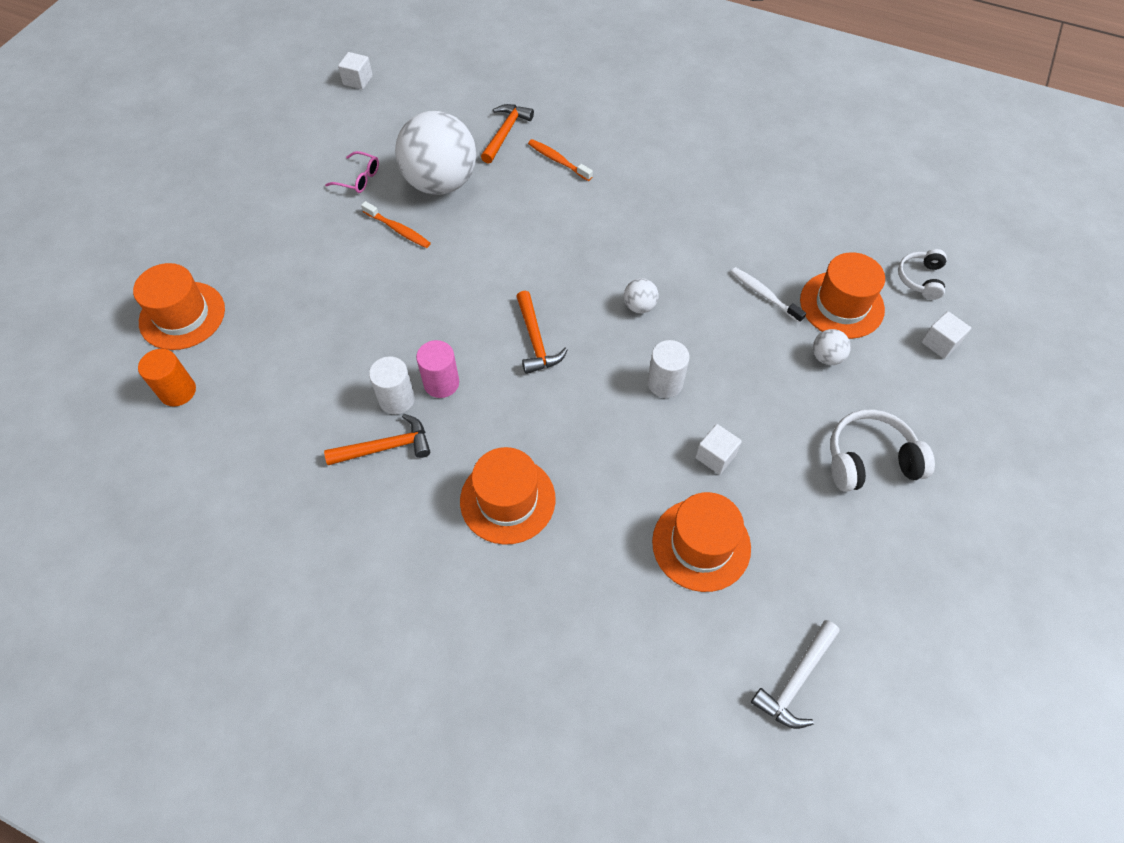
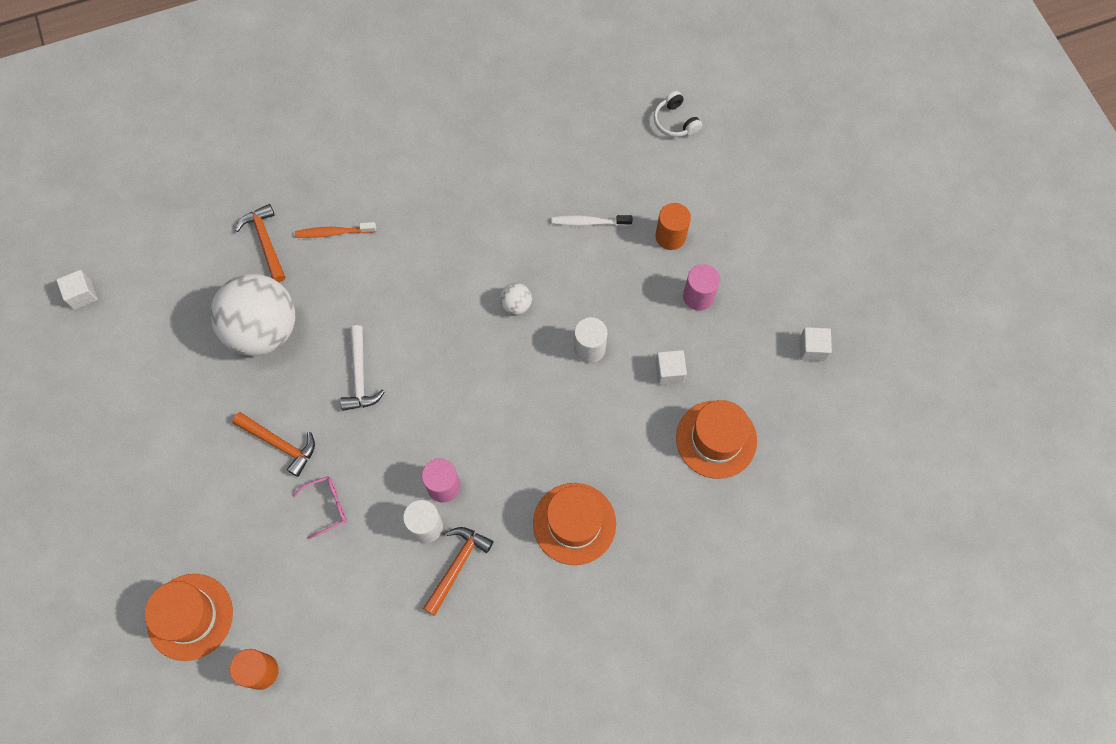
camera: 45 degrees left, 10 degrees up
(359, 178) = (192, 383): pink glasses -> pink glasses (327, 506)
(398, 230) = (276, 398): orange toothbrush -> none
(536, 341) = (474, 395): orange hammer -> orange hammer (280, 444)
(796, 681) = (841, 471): white hammer -> white hammer (360, 376)
(804, 420) = (698, 296): none -> pink cylinder
(826, 357) = (670, 236): white ball -> orange cylinder
(841, 305) = (644, 186): orange hat -> none
(870, 460) = (759, 289): white headphones -> none
(940, 343) = (728, 163): white cube -> white cube (812, 349)

